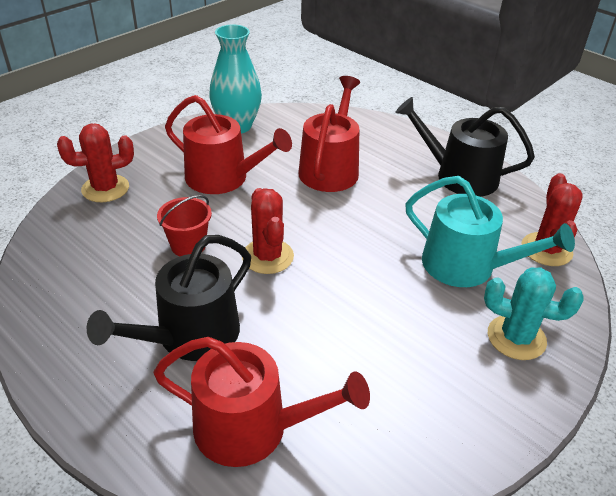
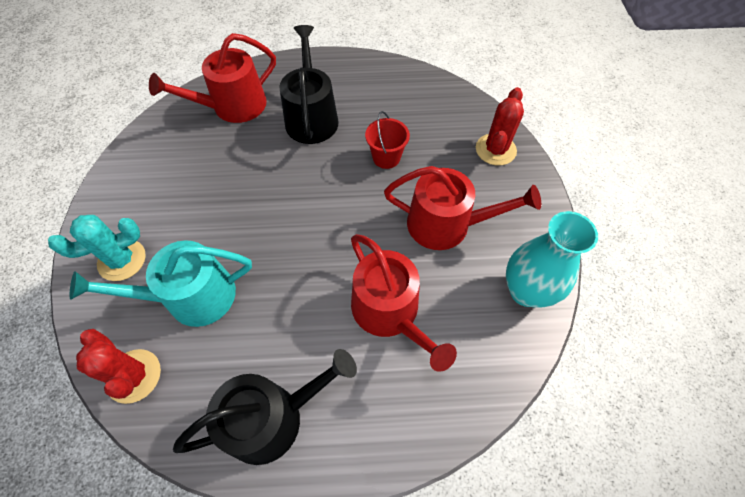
camera: 135 degrees right, 20 degrees up
(223, 178) = (446, 224): red watering can -> red watering can turned 150 degrees counterclockwise
(267, 256) = (332, 189): red cactus -> none

